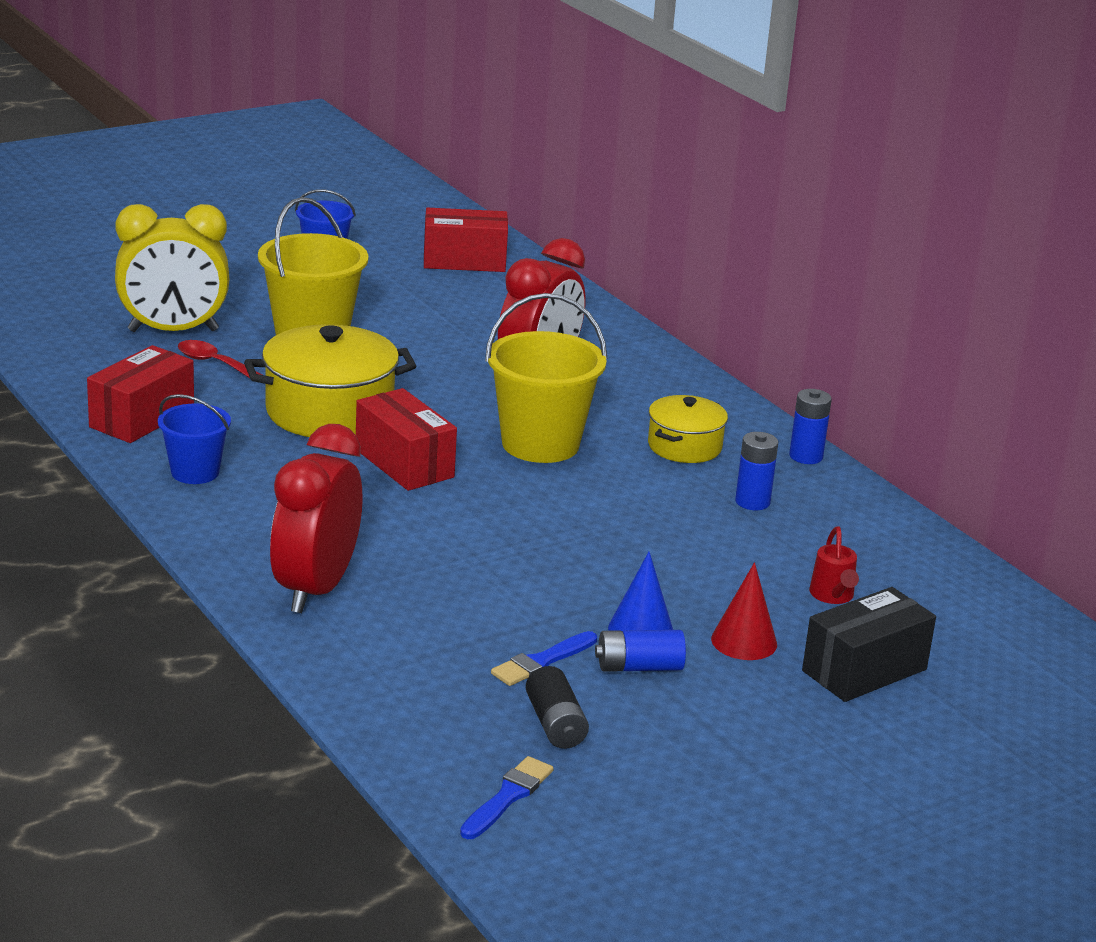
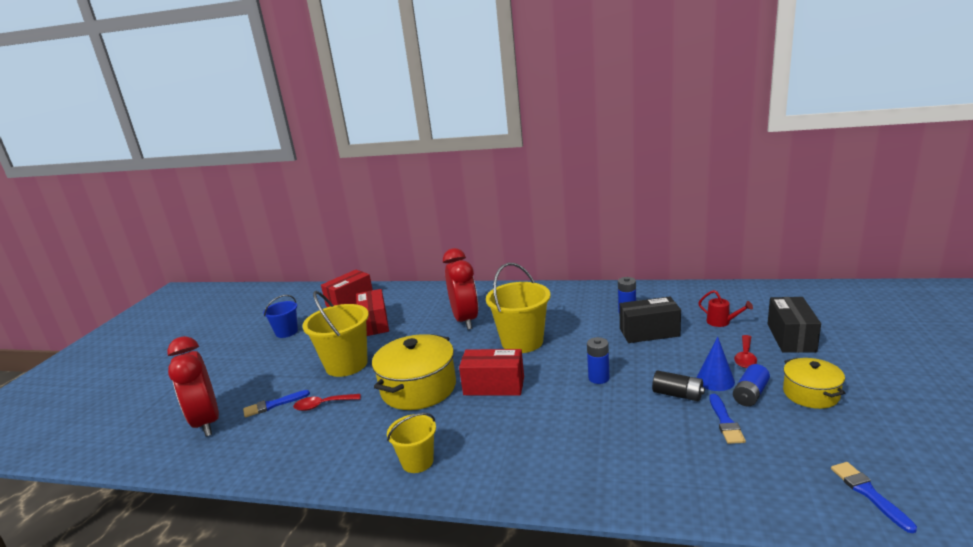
camera: 40 degrees left, 5 degrees down
(142, 418) = (337, 456): red box -> red box (374, 323)
(173, 331) = (273, 405): yellow clock -> blue brush
(195, 472) = (417, 461): blue bucket -> yellow bucket
(315, 589) = (587, 470): red clock -> red clock (207, 422)
(555, 724) = (794, 443): black battery -> black battery (677, 394)
(684, 446) = (565, 309): yellow pot -> yellow pot (810, 394)
(710, 540) = (649, 332): none -> black box
(744, 641) = (745, 357): red cone -> red spoon
(806, 456) = (603, 288): blue battery -> blue battery (598, 378)

